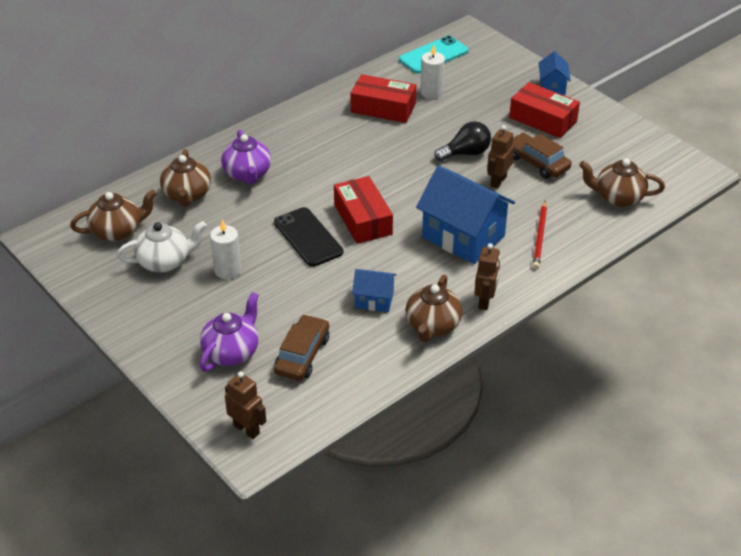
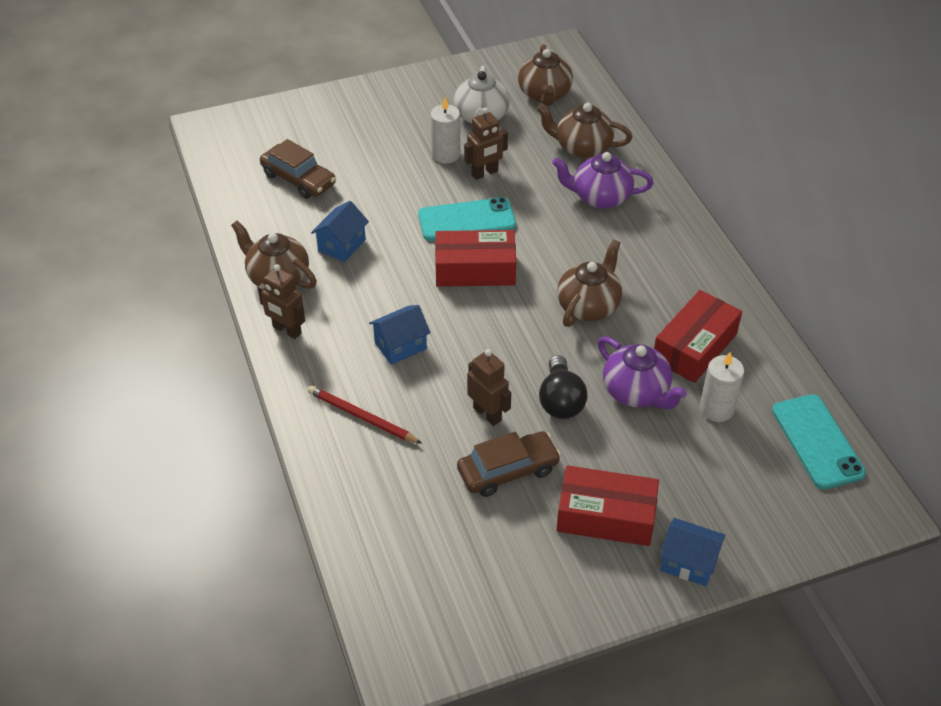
camera: 110 degrees right, 5 degrees up
(231, 352) = (332, 137): purple teapot -> purple teapot (636, 392)
(247, 429) = (235, 129): brown robot -> brown robot (485, 173)
(308, 237) = (466, 220): black phone -> turquoise phone
(463, 236) = (400, 346): blue house -> blue house, size x0.51
(543, 119) = (606, 516): red box -> red box turned 45 degrees clockwise
(618, 197) = (393, 532): brown teapot -> brown teapot (588, 306)

